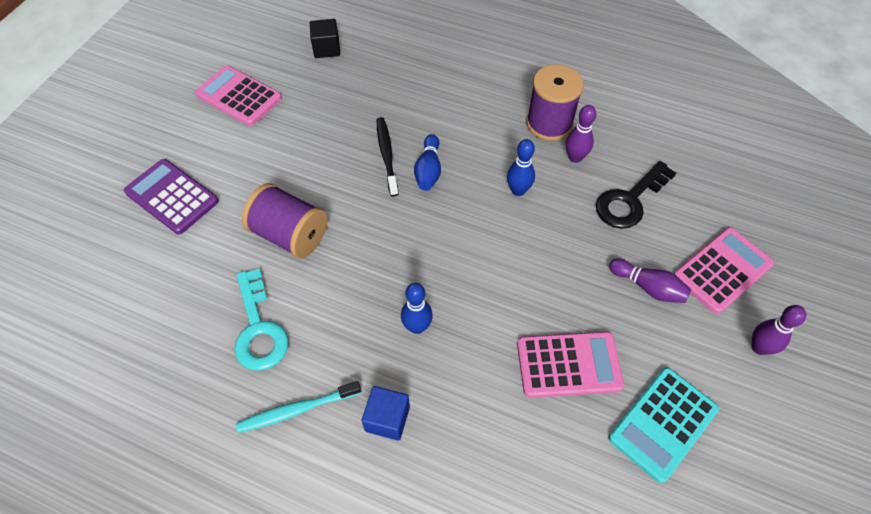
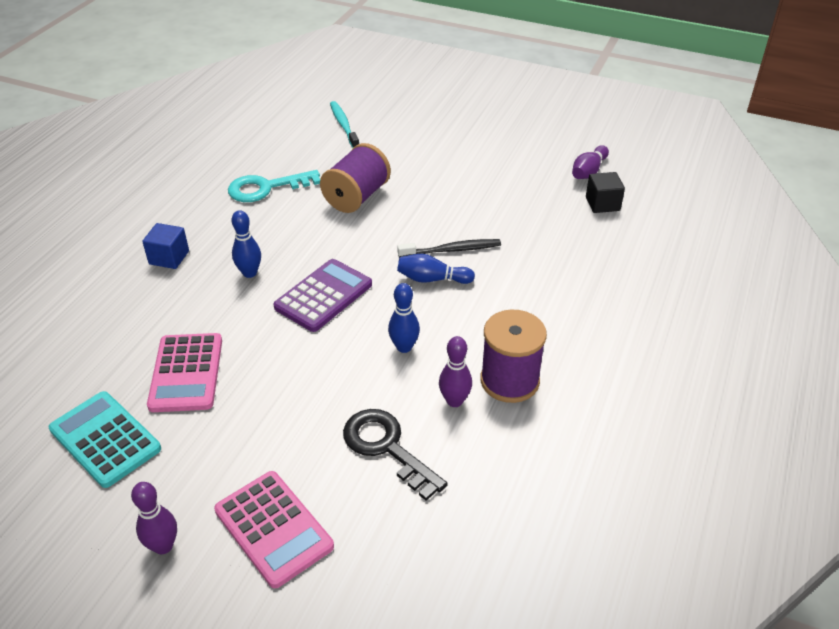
camera: 90 degrees right, 15 degrees down
(172, 197) = (401, 134): purple calculator -> purple calculator (323, 296)
(239, 96) = (522, 156): pink calculator -> none
(297, 410) = (191, 212): turquoise toothbrush -> turquoise toothbrush (344, 125)
(648, 287) = (262, 449): purple bowling pin -> purple bowling pin (588, 171)

